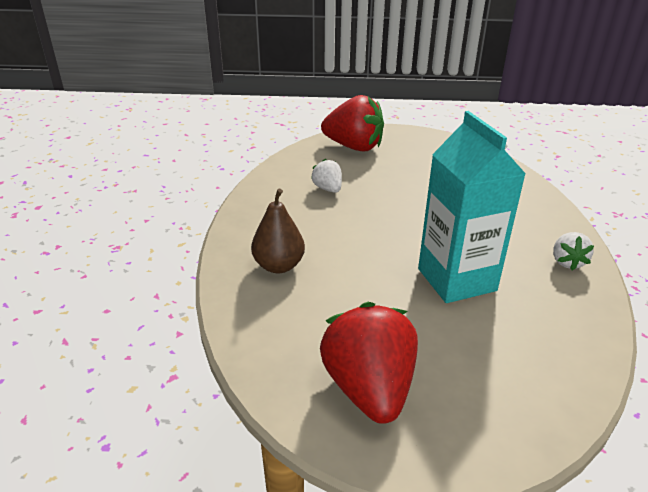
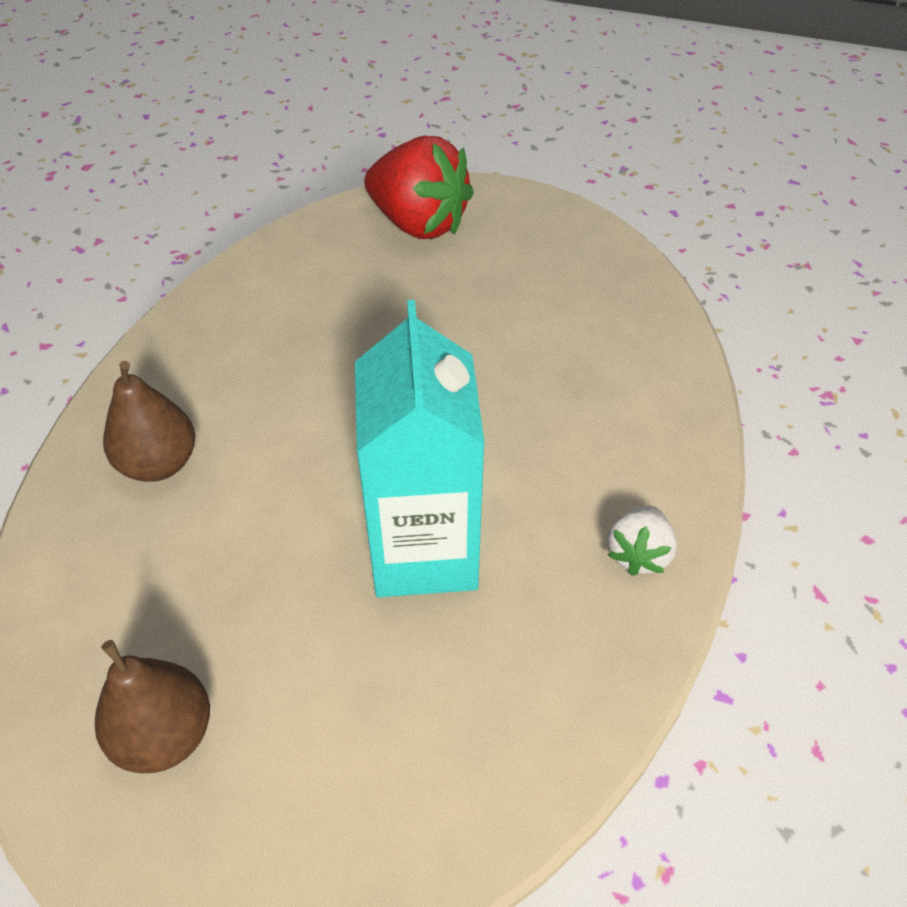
camera: 15 degrees right, 15 degrees up
(328, 189) = (323, 313): white strawberry -> none
(369, 388) = (165, 735): red strawberry -> brown pear

